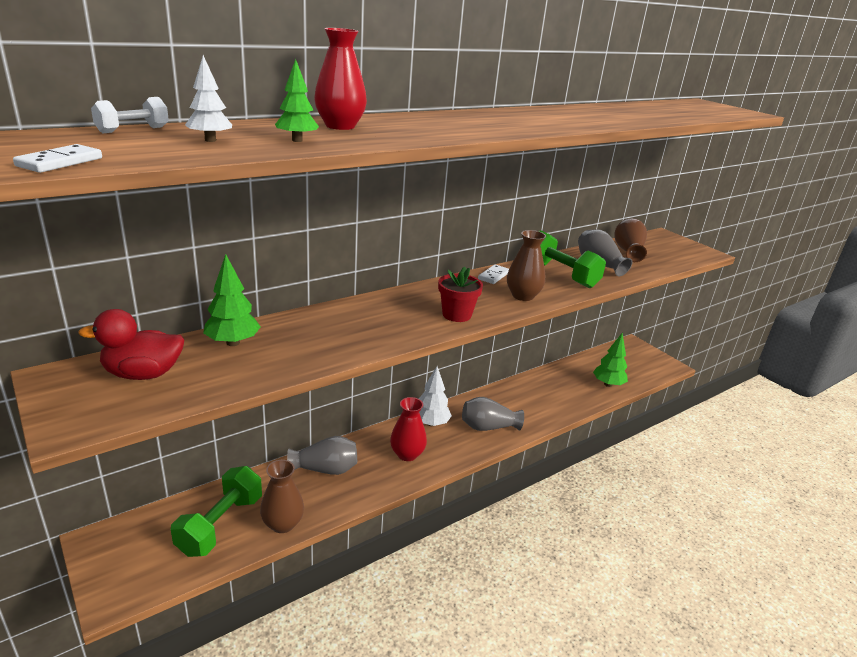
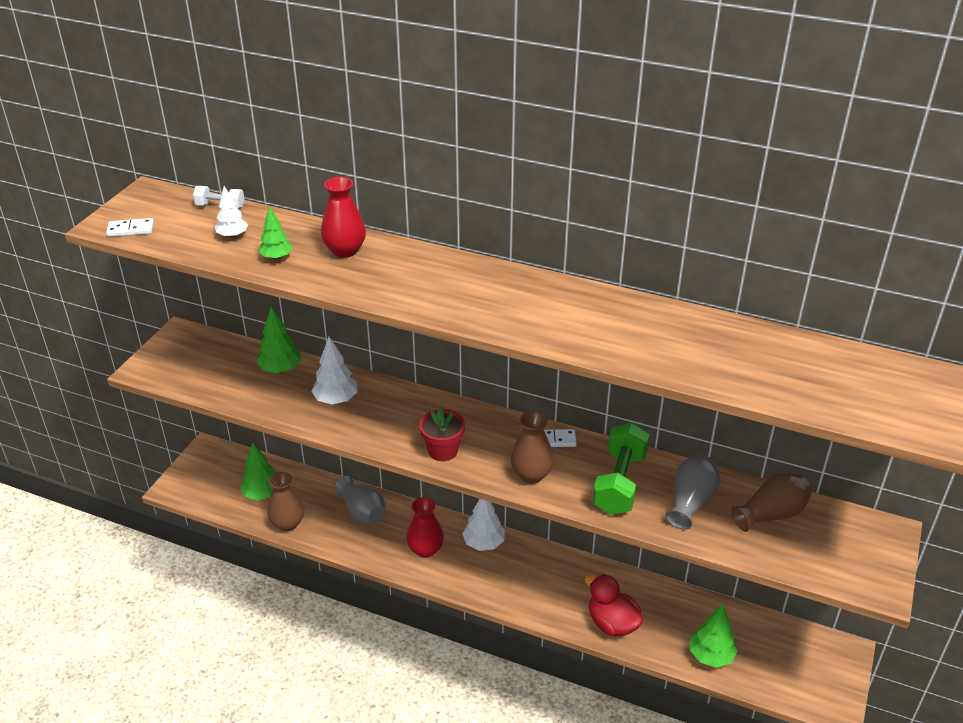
camera: 60 degrees right, 10 degrees up
(143, 374) = (211, 360): red duck -> red duck (612, 623)
(221, 525) = (262, 494): green dumbbell -> green tree
(325, 333) = (336, 400): none -> white tree
(488, 427) = (519, 586): grey vase -> none

